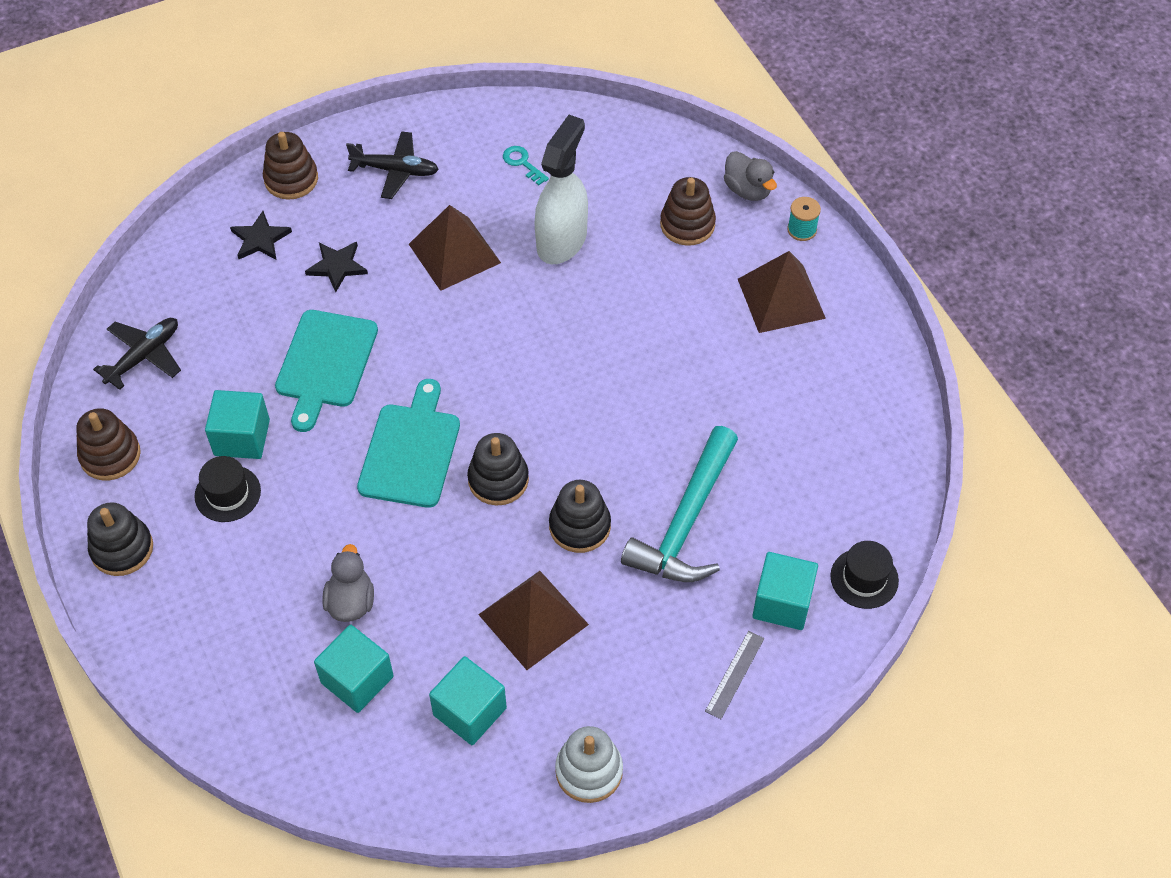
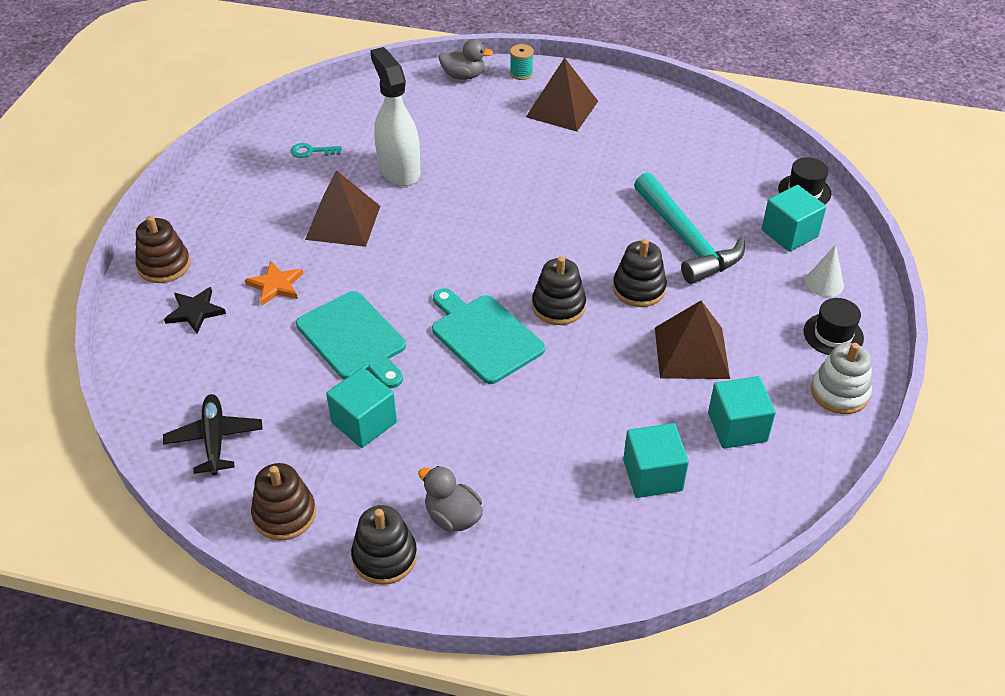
camera: 50 degrees left, 10 degrees down
(227, 493) = (406, 459): black hat -> black hat (833, 335)
(337, 266) = (276, 285): black star -> orange star
(351, 602) = (580, 441): grey duck -> grey duck (452, 517)
(396, 170) = (233, 210): black plane -> none
(687, 224) = (457, 113): brown stacking toy -> none
(735, 674) = (824, 283): grey ruler -> white cone

